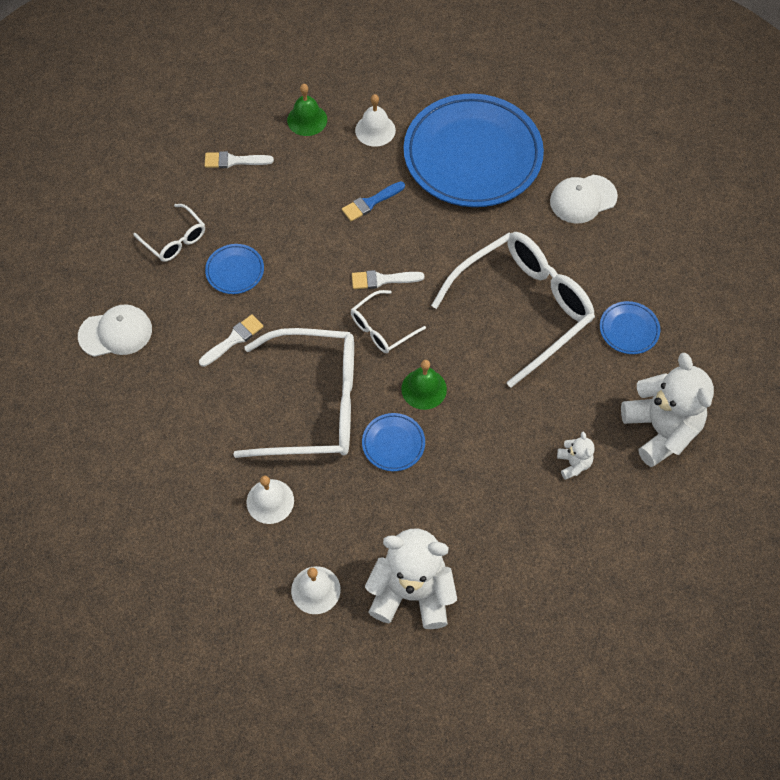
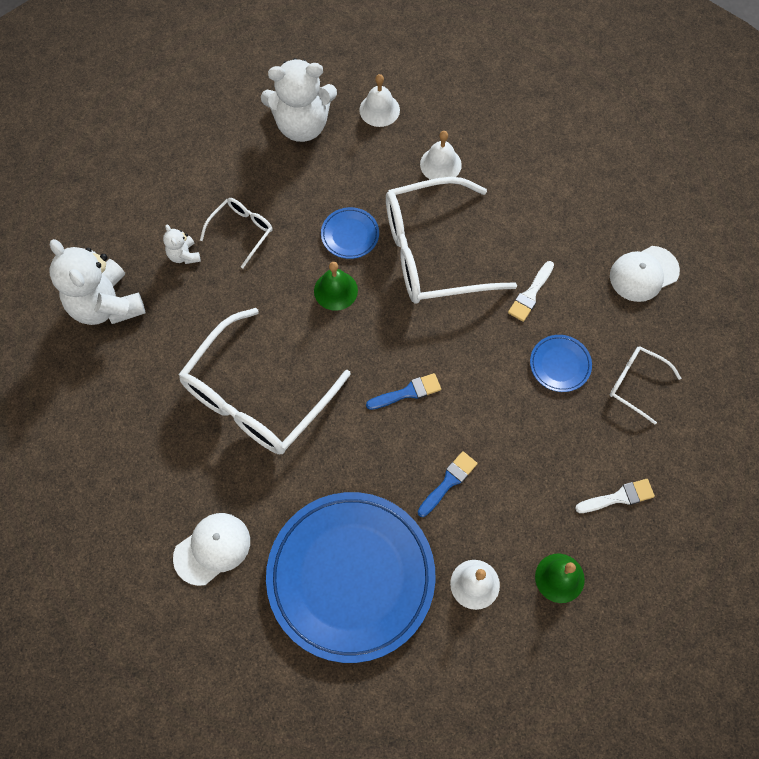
camera: 165 degrees right, 5 degrees up
(382, 328) = (392, 340): white glasses -> white glasses (241, 232)
(383, 280) = (407, 392): white brush -> blue brush
(629, 329) = (145, 399): blue plate -> none

